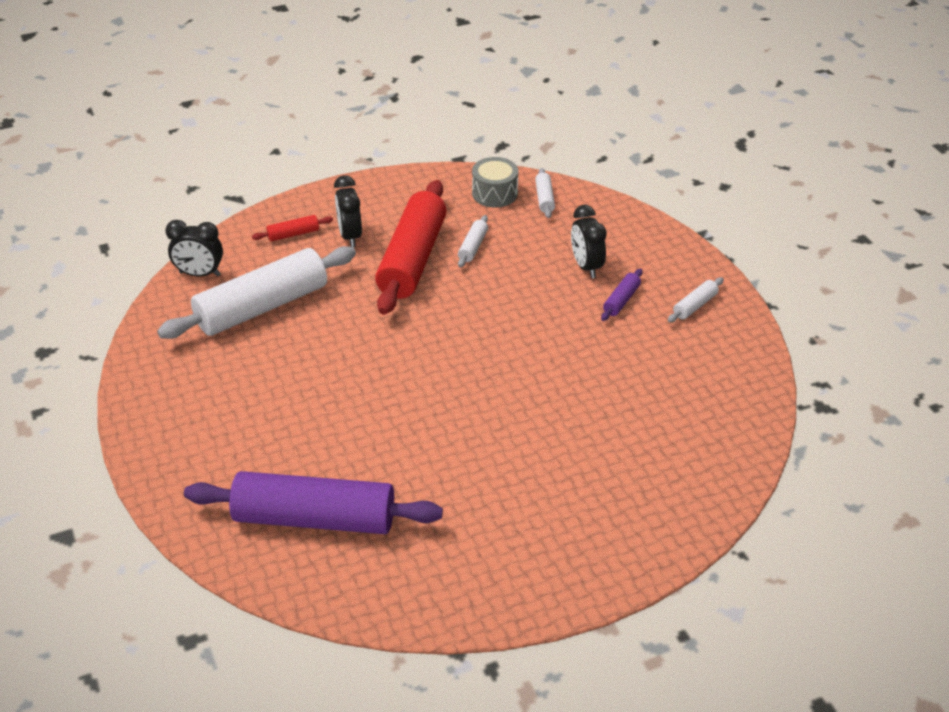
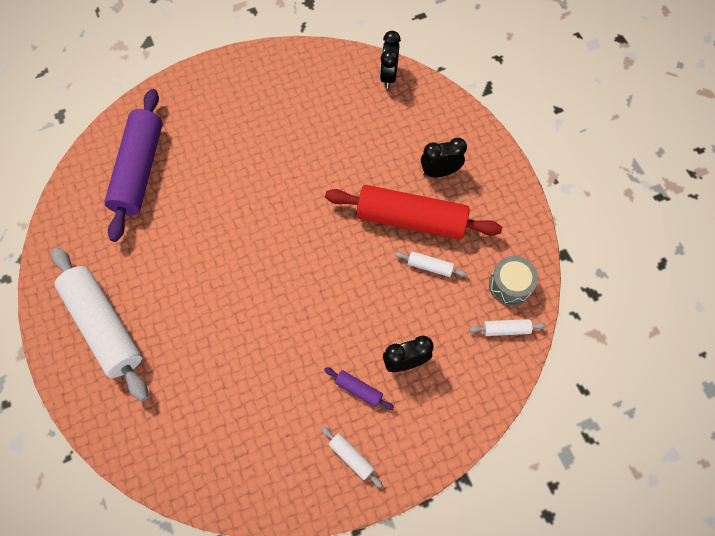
camera: 90 degrees right, 25 degrees up
(262, 307) = (351, 119): white rolling pin -> white rolling pin (104, 326)
(293, 234) = (440, 132): red rolling pin -> none

